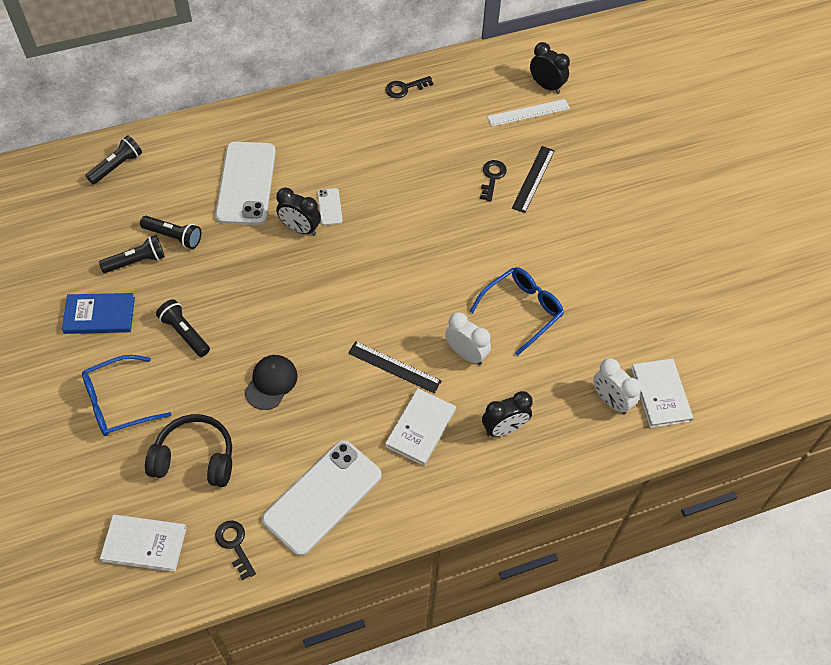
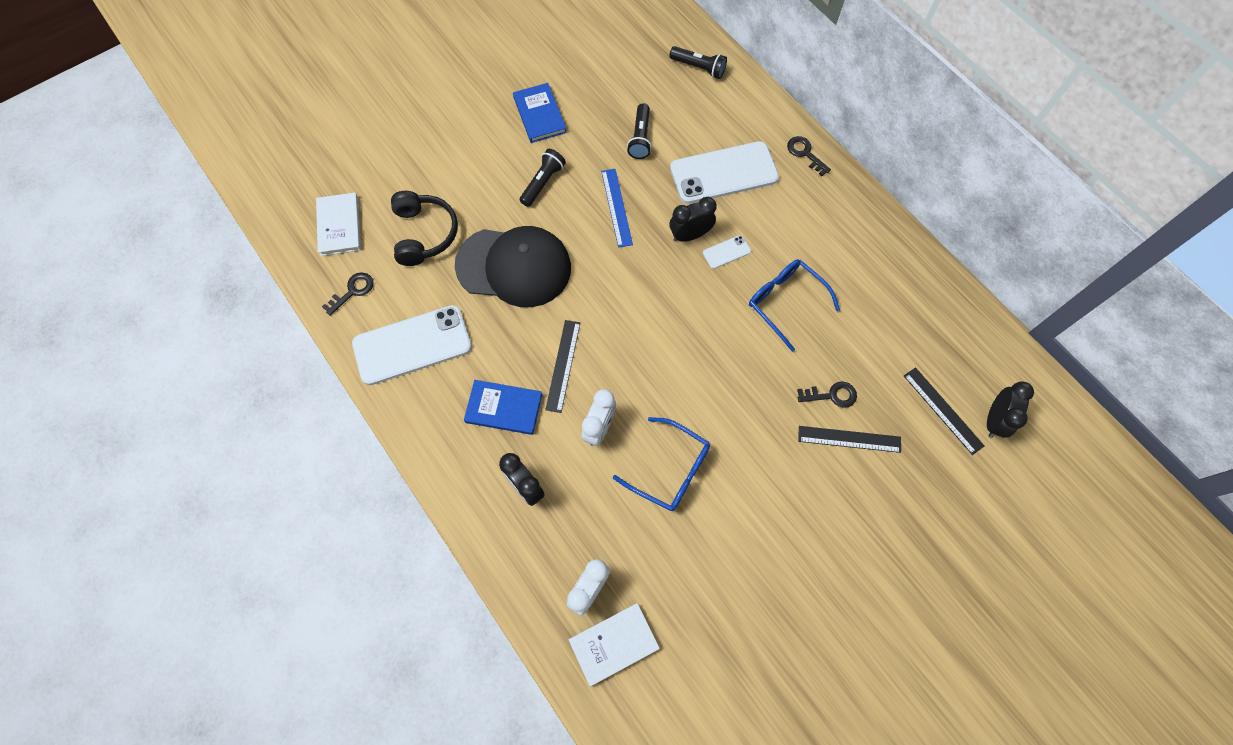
camera: 75 degrees right, 10 degrees up
(118, 402) = (461, 160): blue glasses -> blue glasses (785, 302)
(136, 261) = (603, 120): black flashlight -> none
(243, 278) = (616, 207): none -> blue ruler
(271, 383) = (514, 267): black cap -> black cap, size x2.00
(300, 229) = (690, 235): black clock -> black clock turned 60 degrees clockwise
(322, 497) = (412, 345): white phone -> white phone turned 45 degrees counterclockwise
(405, 88) = (913, 274): black key -> black key (805, 153)
(420, 428) = (504, 408): white book -> blue book
(528, 113) = (942, 410): white ruler -> black ruler

